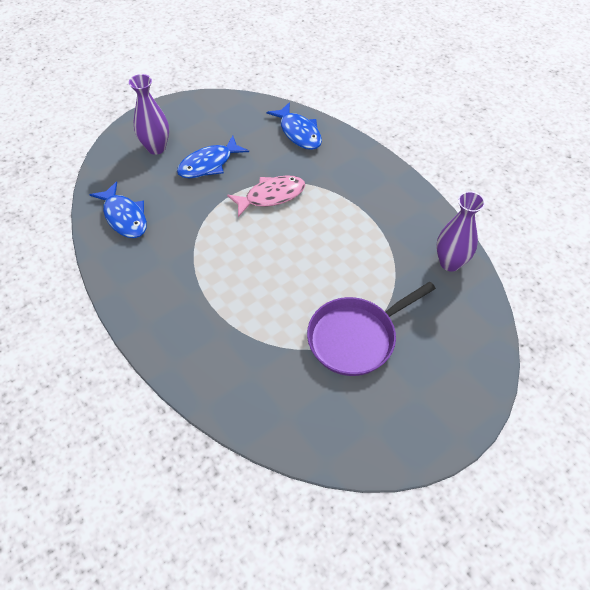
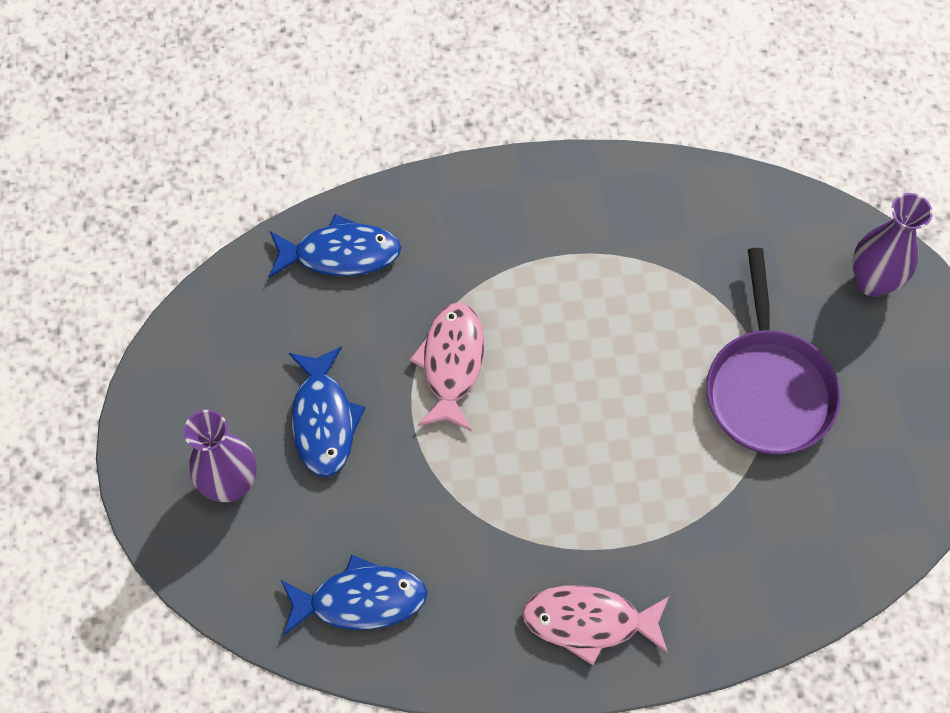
camera: 60 degrees left, 10 degrees up
(163, 313) = (589, 621): none -> pink fish
(450, 263) = (713, 204): purple vase -> purple vase (873, 281)

